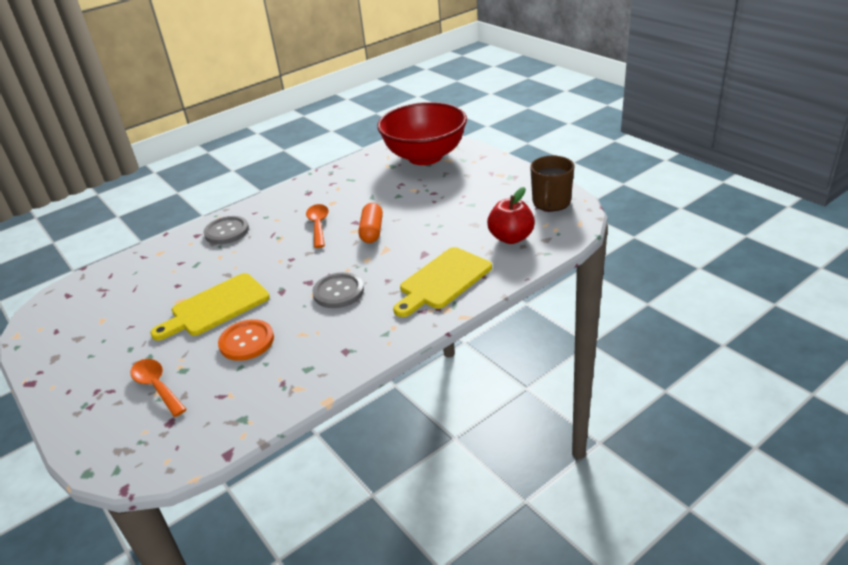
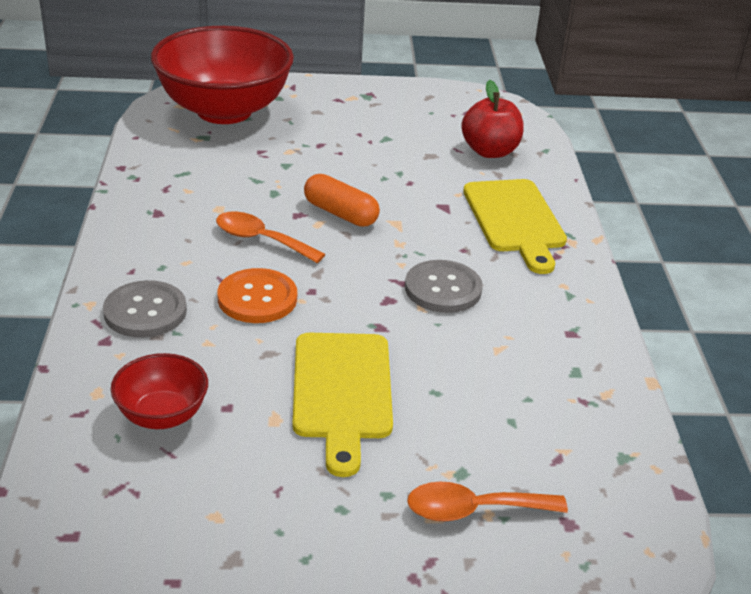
camera: 60 degrees left, 0 degrees up
(157, 274) = (162, 415): none -> red bowl
(246, 341) = (461, 395): orange button -> orange button (257, 298)
(551, 203) = (457, 104): brown mug -> none

